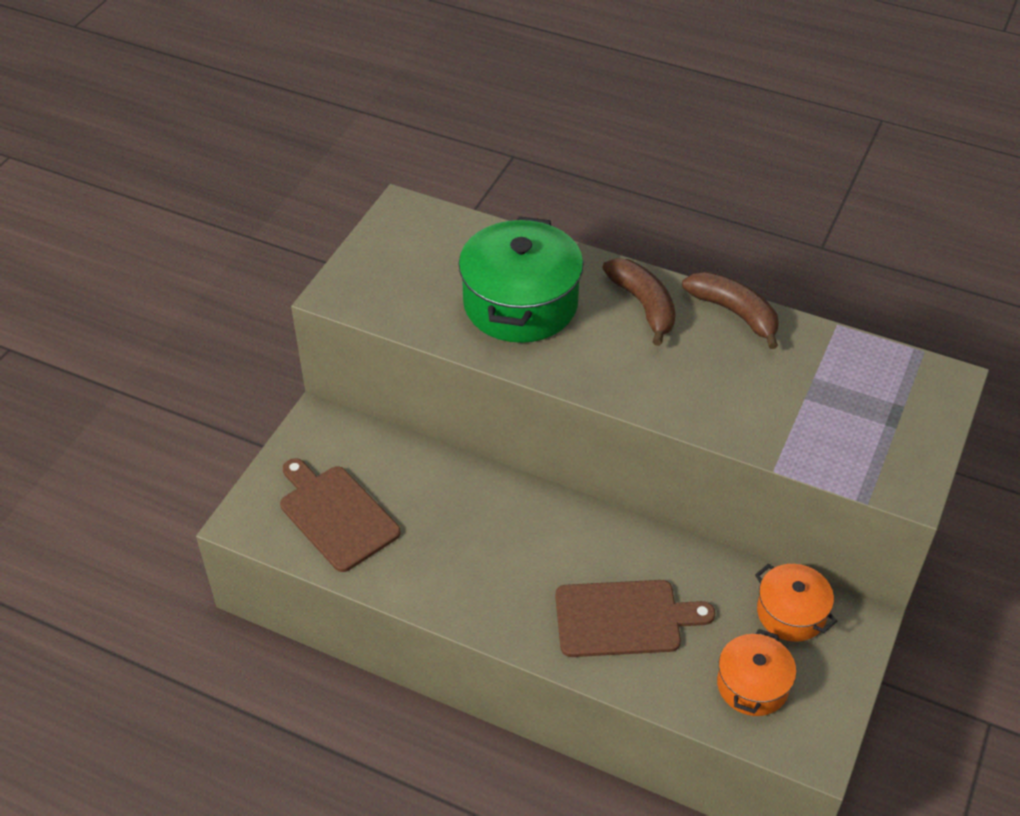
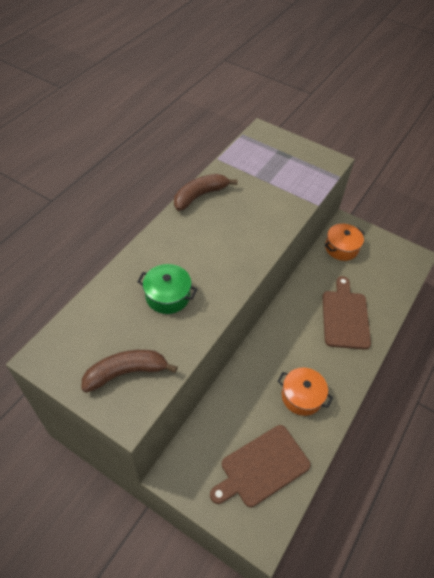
camera: 85 degrees left, 5 degrees up
(520, 303) = (168, 296): green pot -> green pot, size x0.56
(643, 305) = (184, 234): brown banana -> brown banana (126, 373)
(752, 685) = (382, 271): orange pot -> orange pot (301, 396)

